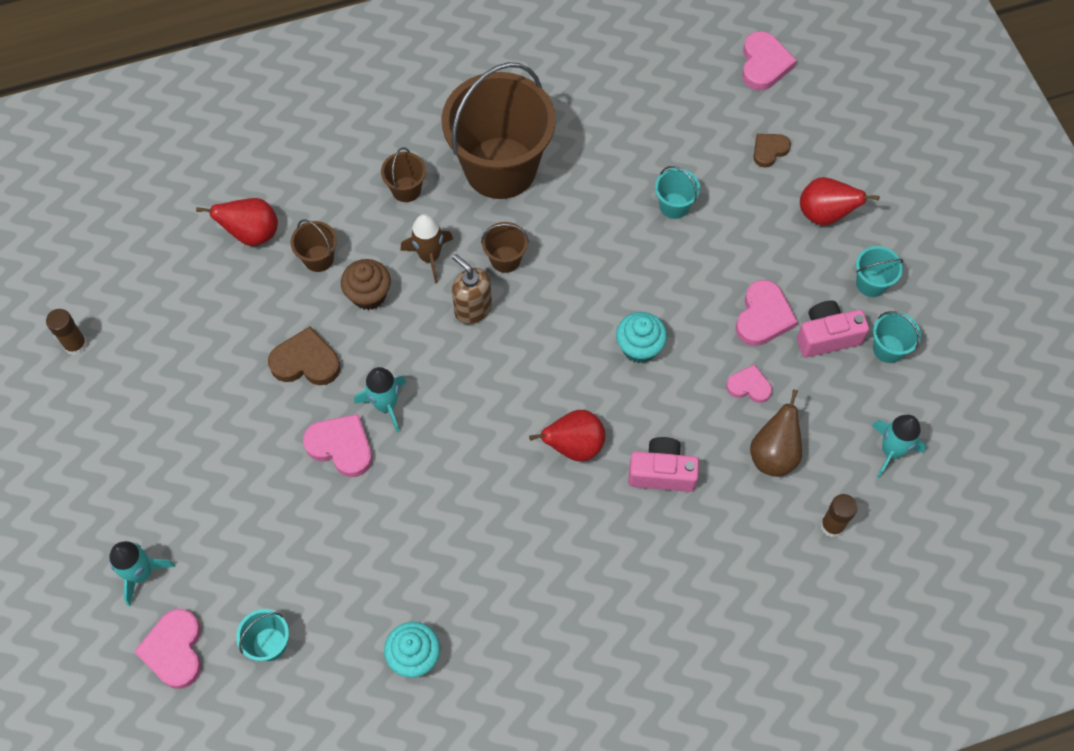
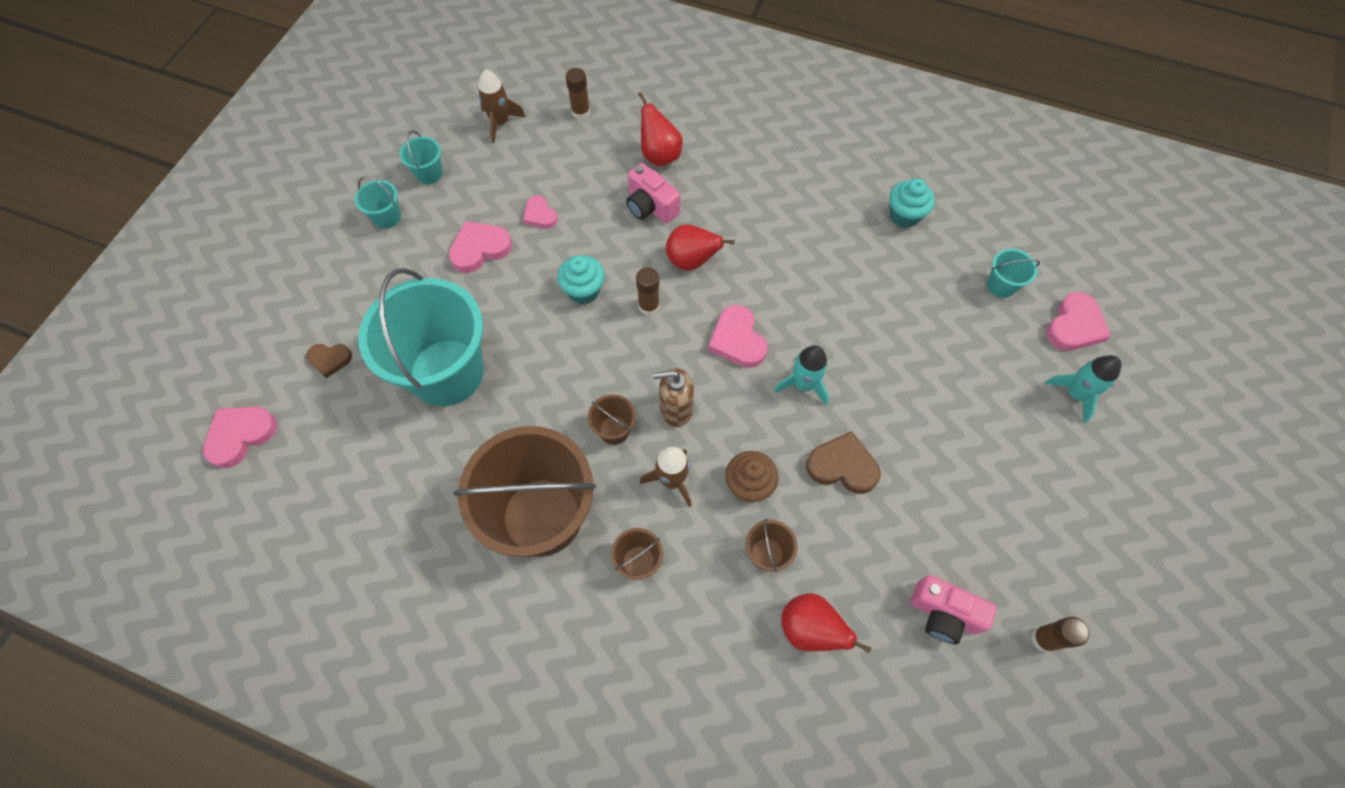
camera: 140 degrees left, 0 degrees up
(306, 361) = (842, 466): brown heart -> brown heart turned 150 degrees clockwise
(341, 446) = (860, 378): pink heart -> pink heart (737, 340)
(472, 309) = (675, 409): brown soap dispenser -> brown soap dispenser turned 90 degrees clockwise
(572, 376) = (649, 306): none -> brown glue stick
(674, 206) = (447, 372): turquoise bucket -> turquoise bucket, size x2.47
(773, 454) = (570, 168): brown pear -> none
(824, 214) = (355, 283): red pear -> red pear (659, 155)
(826, 336) = (456, 207): pink camera -> pink camera (943, 614)
(891, 451) = (500, 123): turquoise rocket -> brown rocket

